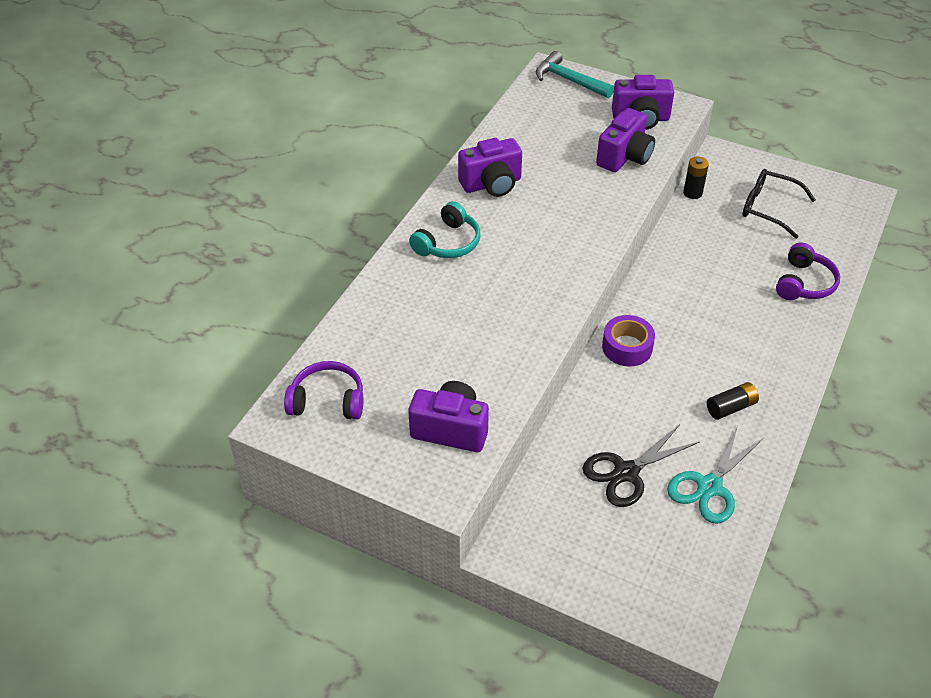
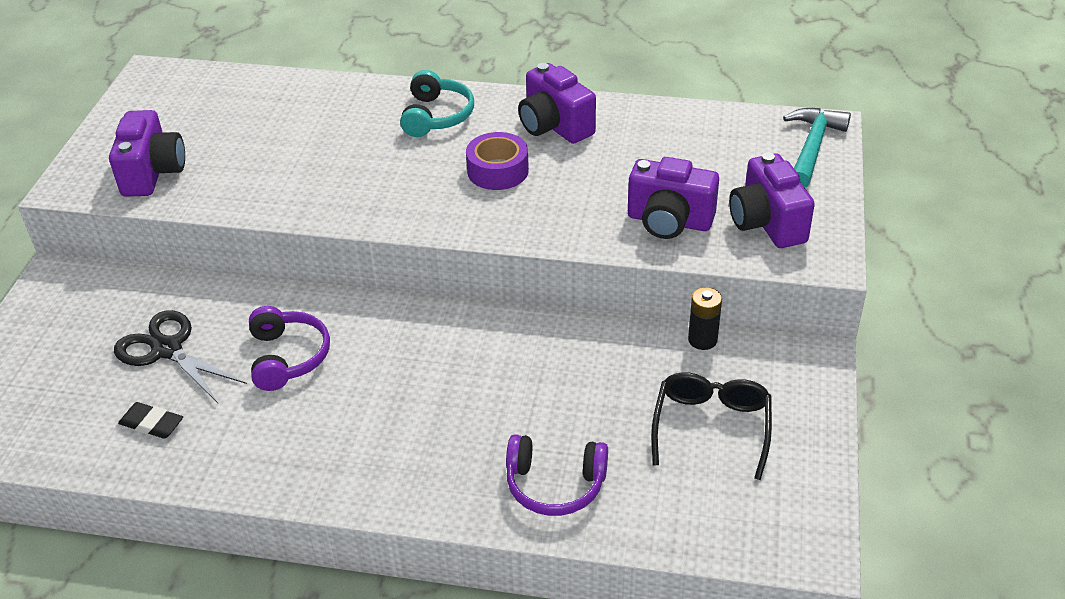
camera: 75 degrees right, 5 degrees down
(327, 401) = (182, 94): purple headphones -> purple headphones (287, 357)
(447, 242) = (436, 116): turquoise headphones -> turquoise headphones turned 105 degrees counterclockwise
(627, 347) = (368, 320): purple tape -> purple tape (498, 171)
(709, 487) = (152, 423): turquoise scissors -> black eraser
(731, 407) = (285, 429): black battery -> none

